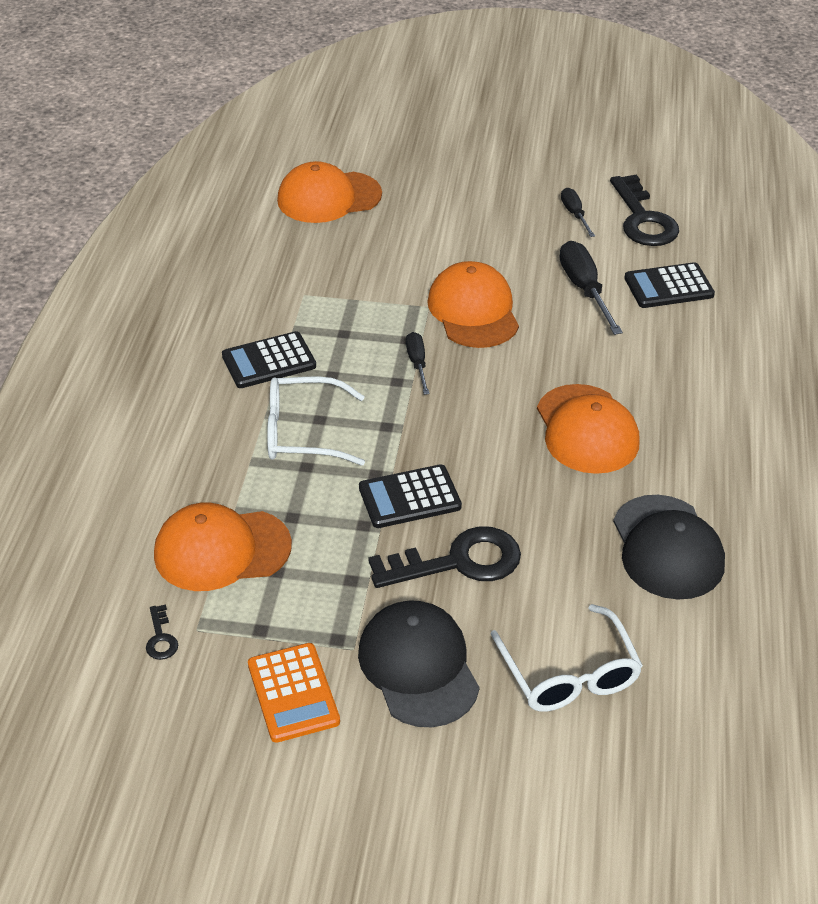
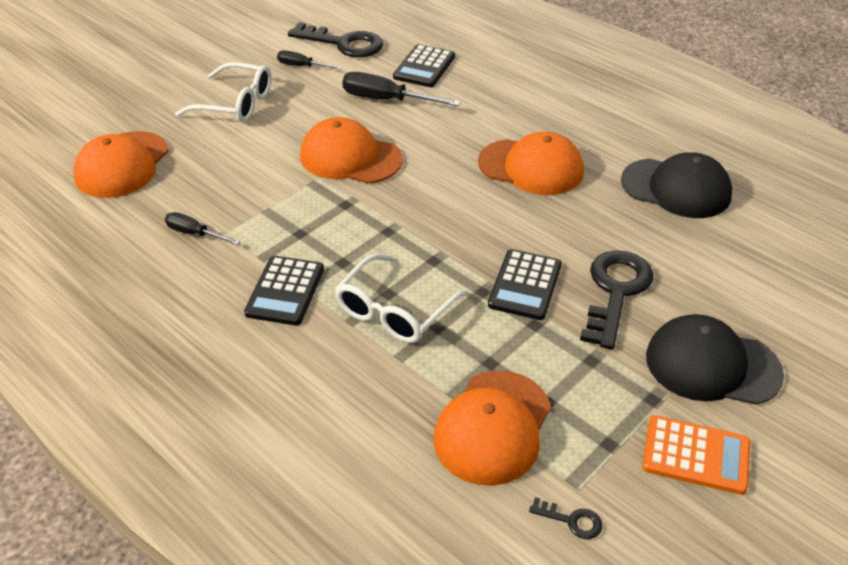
camera: 55 degrees left, 0 degrees up
(417, 363) = (378, 212): black screwdriver -> black screwdriver (194, 233)
(569, 674) = (767, 290): white glasses -> white glasses (236, 104)

